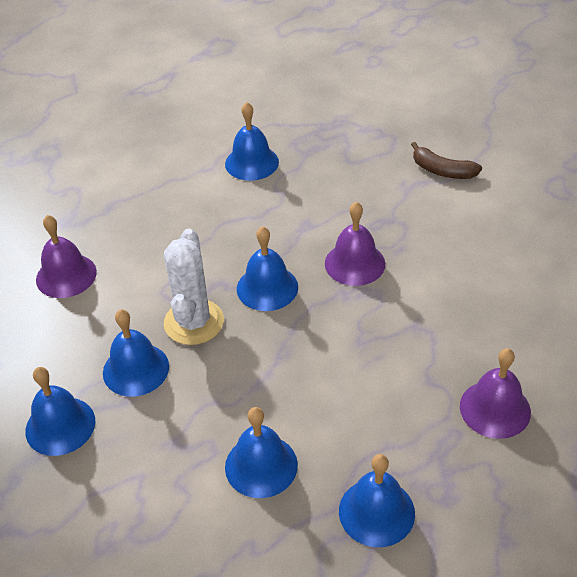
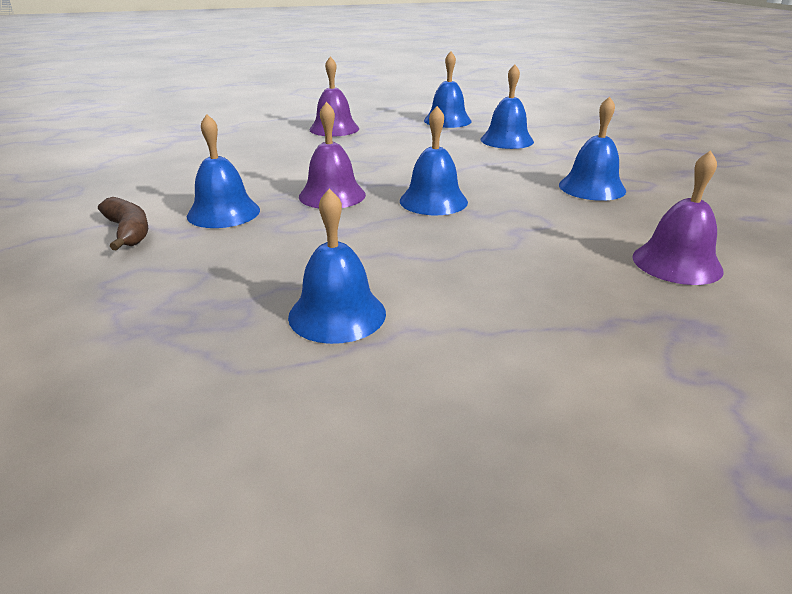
camera: 155 degrees left, 15 degrees down
(60, 426) = (666, 177): blue bell -> blue bell (223, 212)
(194, 322) = (523, 198): white cactus -> none

